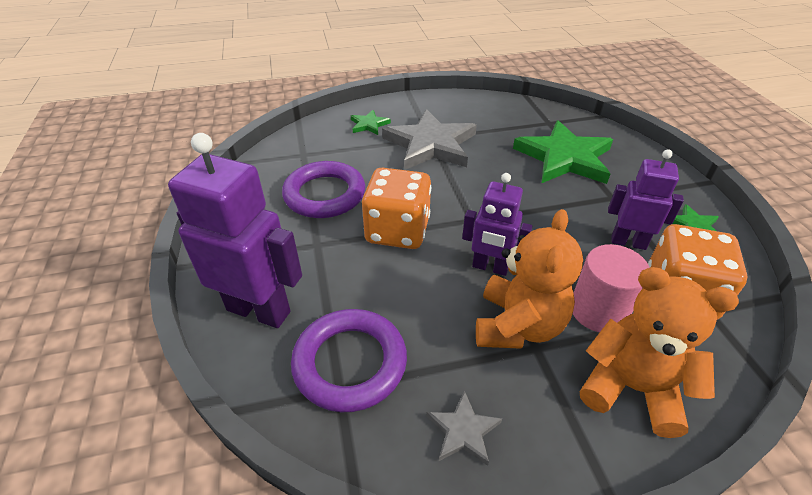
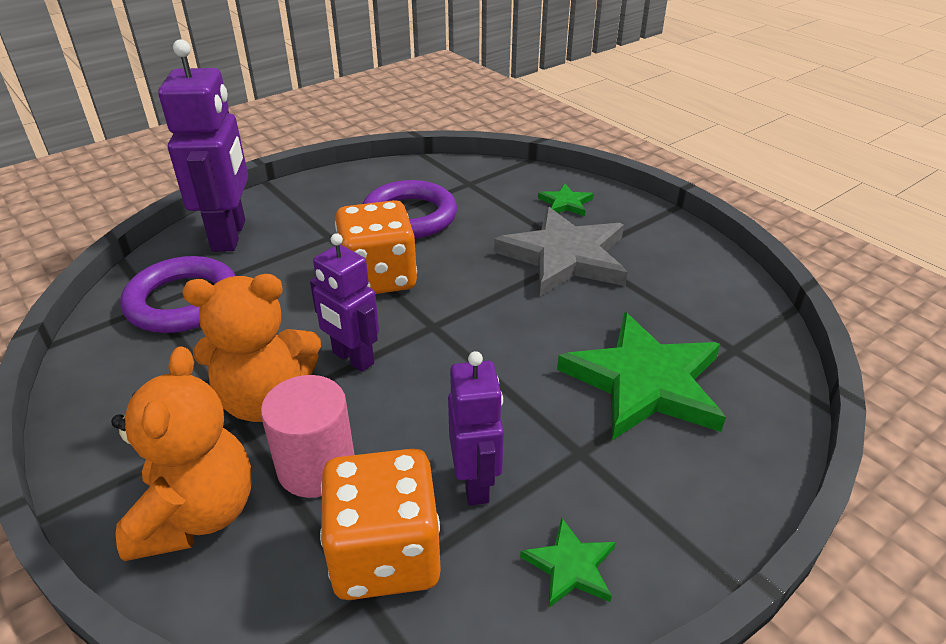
camera: 65 degrees right, 5 degrees down
(463, 431) = (118, 389): grey star -> none
(490, 267) = (352, 358): purple robot -> purple robot turned 45 degrees counterclockwise

